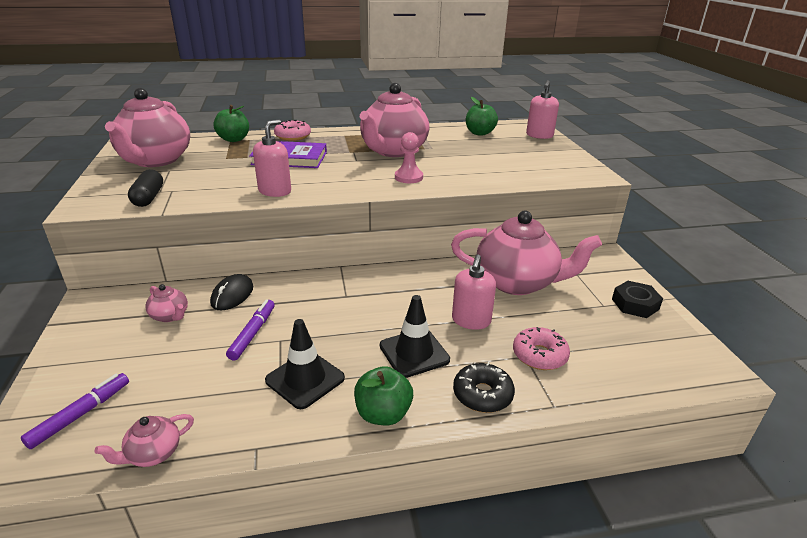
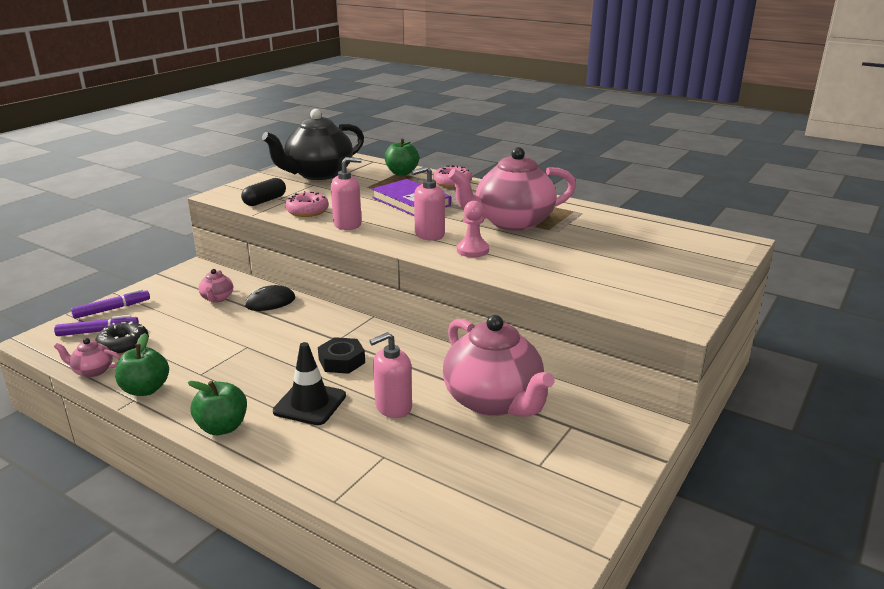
camera: 45 degrees right, 5 degrees down
(155, 160) = (318, 174): pink teapot -> black teapot
(253, 333) = (240, 333): purple marker -> purple marker (112, 309)
(305, 379) = (219, 378): black traffic cone -> none
(479, 133) = (646, 232): green apple -> green apple (145, 389)
(482, 394) = (301, 459): black donut -> black donut (123, 346)
(539, 135) = (717, 257): pink soap dispenser -> pink soap dispenser (429, 235)
(539, 355) = (395, 463): pink donut -> pink donut (307, 211)
(635, 304) = (576, 483): black nut -> black nut (341, 361)

